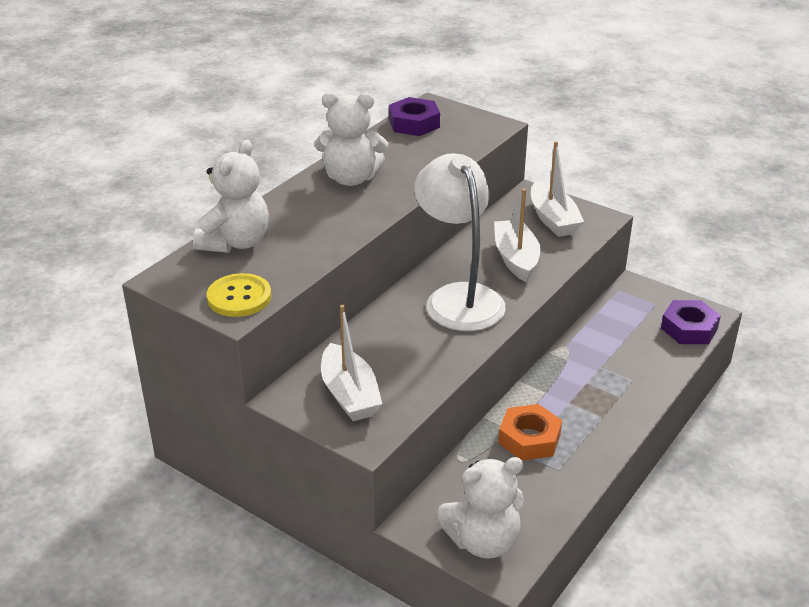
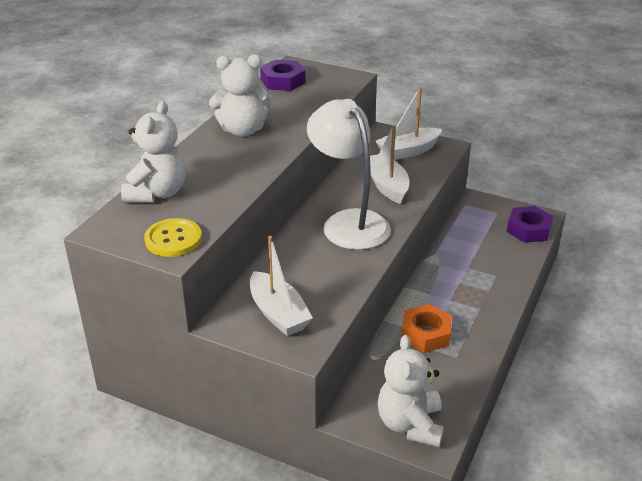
camera: 10 degrees left, 0 degrees up
(483, 541) = (410, 424): white teddy bear -> white teddy bear turned 120 degrees clockwise
(553, 219) = (408, 151): white boat -> white boat turned 90 degrees clockwise

